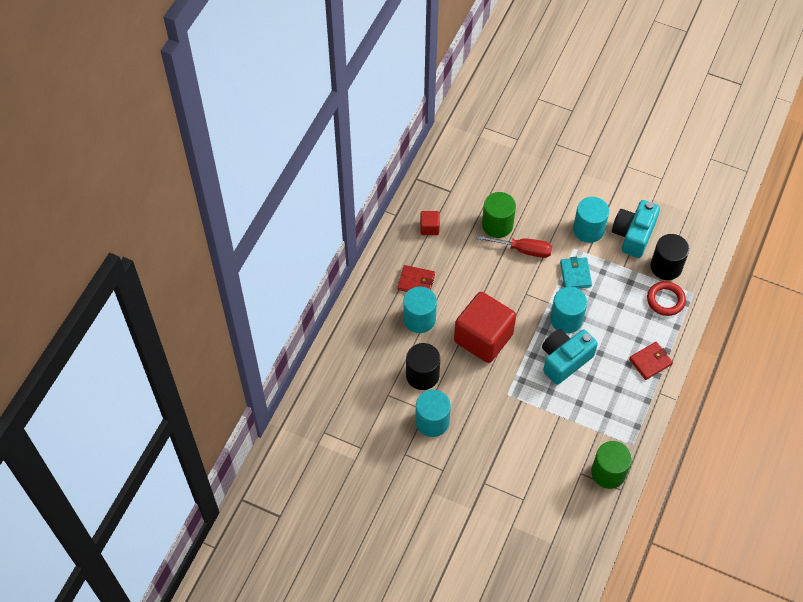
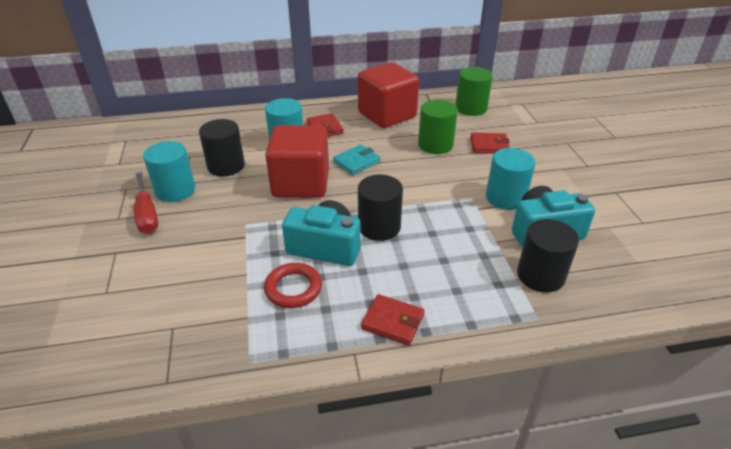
camera: 55 degrees right, 20 degrees down
(429, 228) = (387, 115): red cube -> red cube, size x2.33
(523, 250) = (428, 168): red screwdriver -> red screwdriver (147, 215)
(524, 193) = (489, 145): none -> red wallet
(566, 319) = (379, 227): turquoise cylinder -> black cylinder
(575, 274) = (442, 211): turquoise wallet -> turquoise wallet (356, 162)
(608, 472) = (188, 355): green cylinder -> green cylinder (471, 108)
(665, 300) = (495, 296): red ring -> red ring (293, 288)

